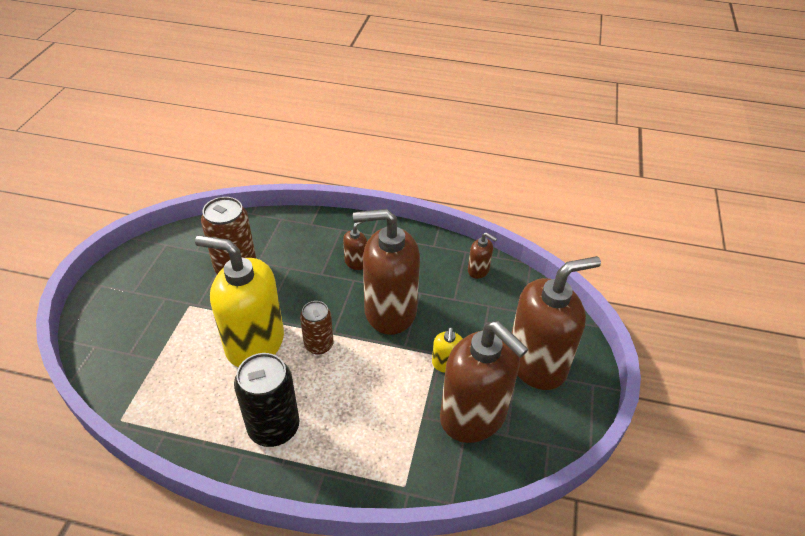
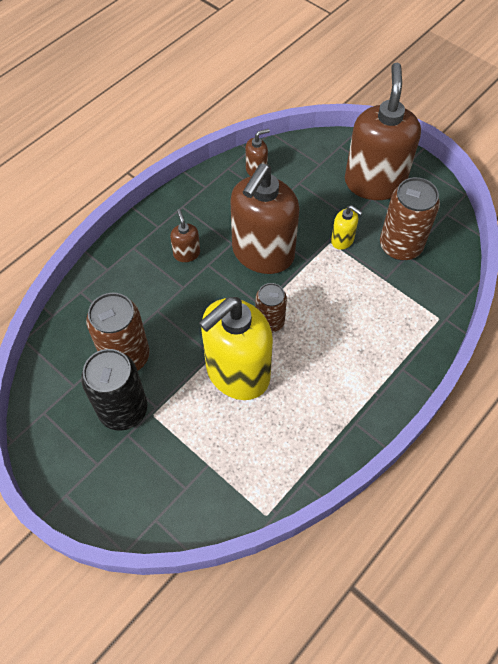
camera: 60 degrees left, 15 degrees up
(273, 427) = (340, 389): black can -> black can (123, 409)
(473, 416) = (400, 246): brown soap dispenser -> brown can

